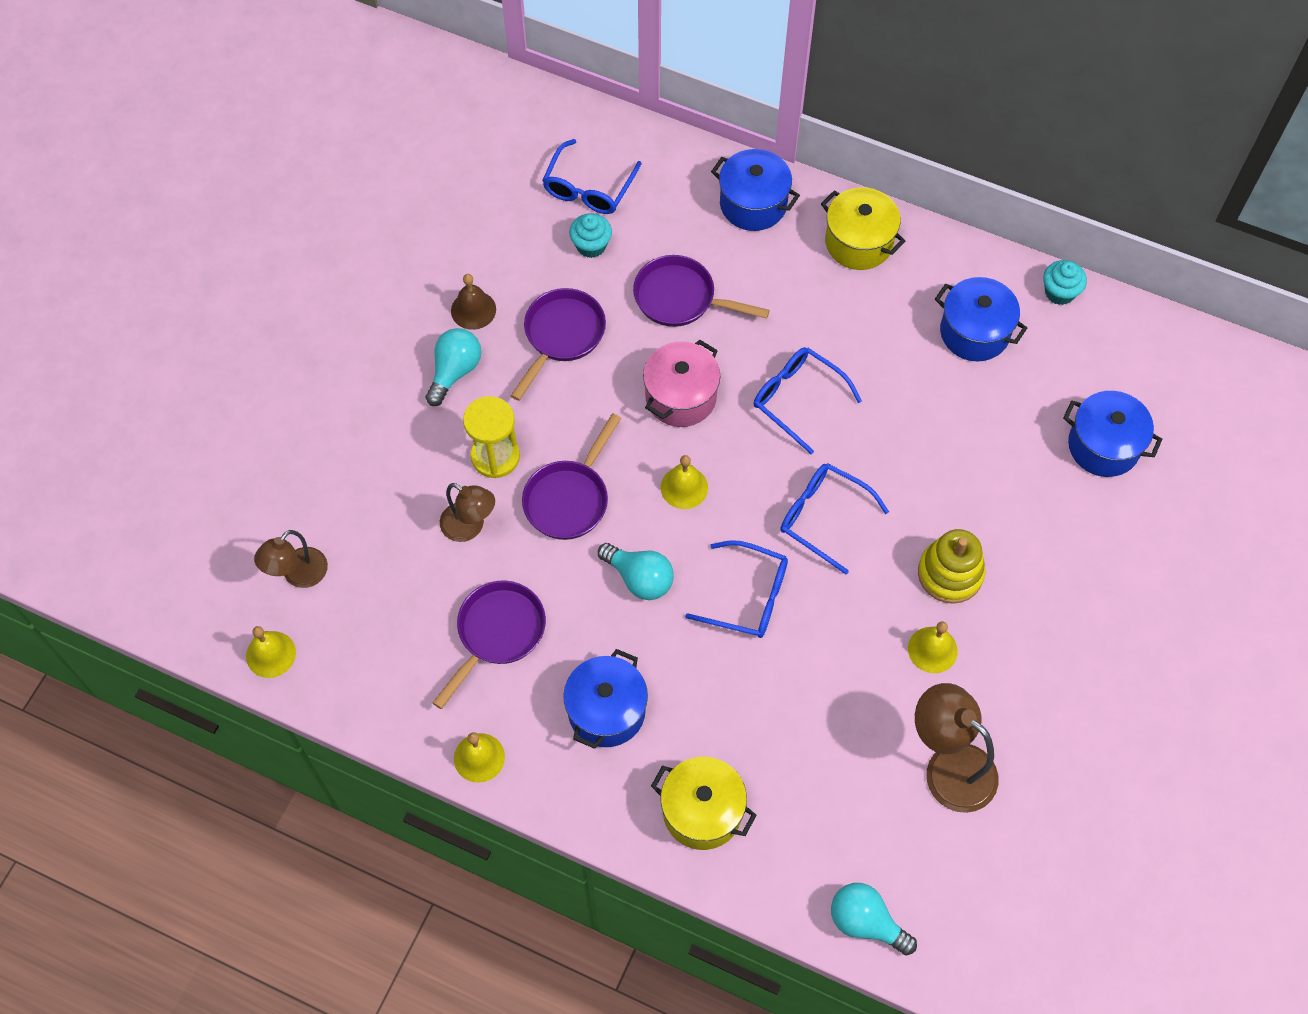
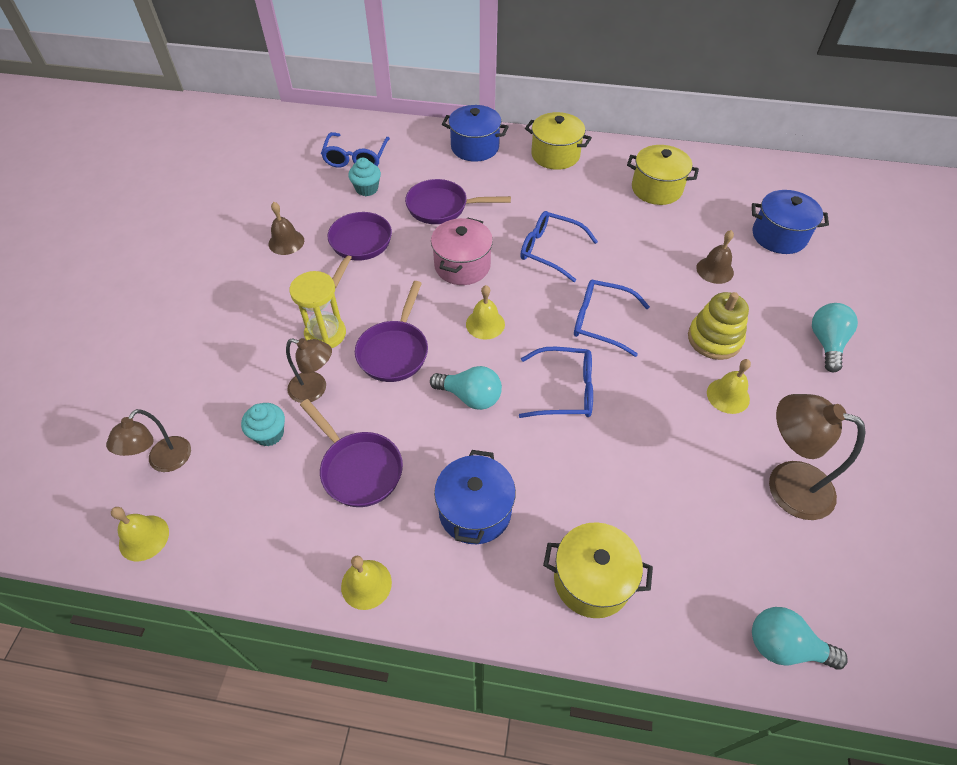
camera: 15 degrees left, 10 degrees down
(455, 371) = (279, 283): turquoise light bulb -> turquoise light bulb (826, 343)
(497, 633) = (358, 468): purple pan -> purple pan turned 120 degrees clockwise
(974, 332) = (656, 189): blue pot -> yellow pot
(995, 477) = (715, 270): none -> brown bell
(1059, 292) = (701, 158): turquoise cupcake -> turquoise cupcake (269, 434)

